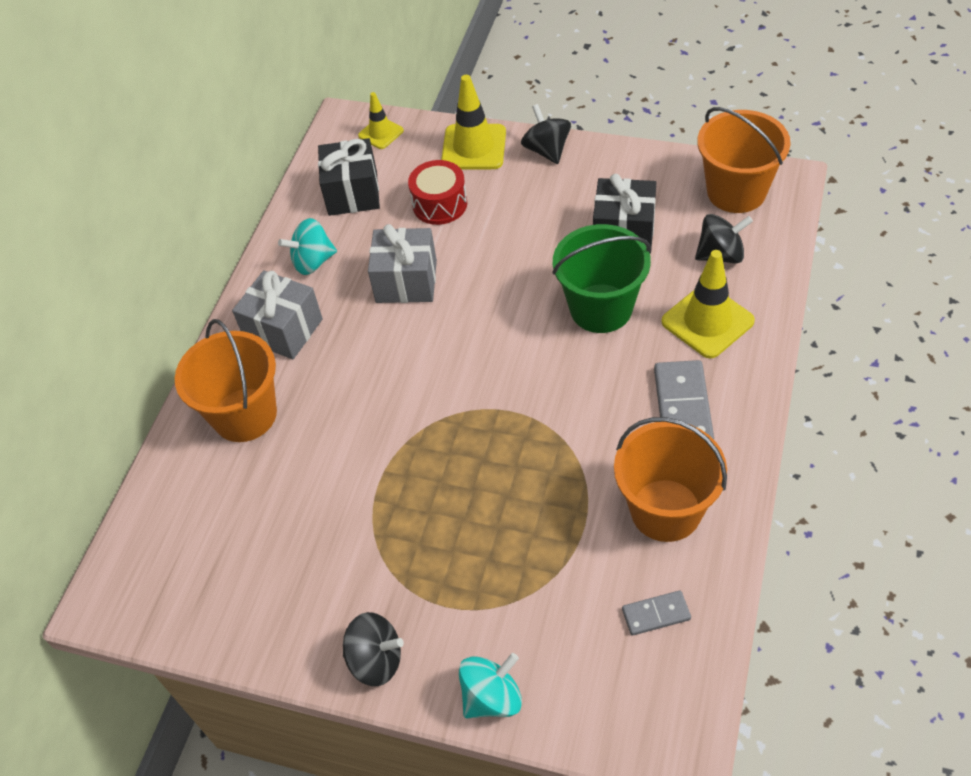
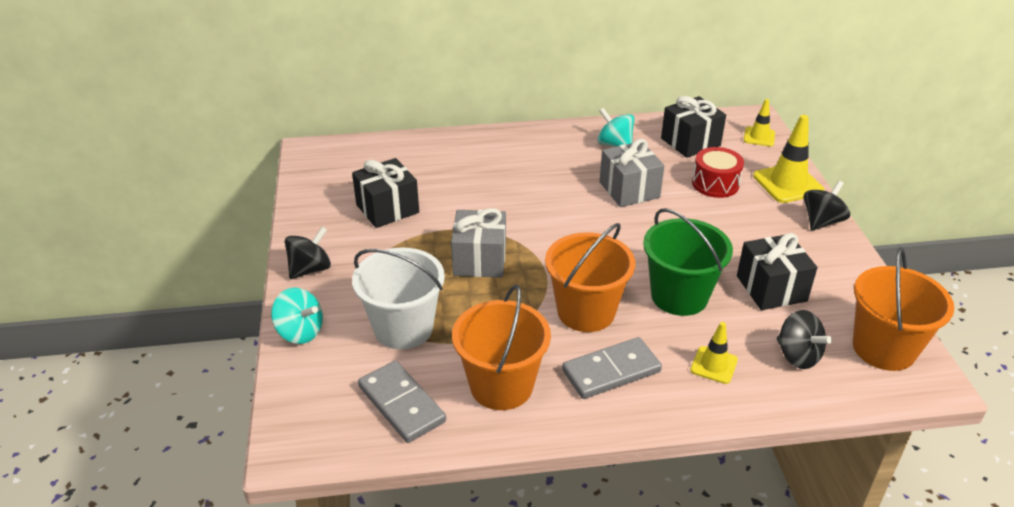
camera: 60 degrees right, 15 degrees down
(245, 415) = (470, 157): orange bucket -> orange bucket (586, 312)
(283, 330) = (548, 151): grey gift -> grey gift (479, 260)
(299, 538) = (387, 209): none -> black gift
(376, 660) = (310, 269): black spinning top -> black spinning top turned 120 degrees counterclockwise
(536, 580) = (403, 328): none -> white bucket
(656, 614) = (402, 404): grey domino -> grey domino, size x1.74
(707, 321) = (714, 365): yellow traffic cone -> yellow traffic cone, size x0.59

